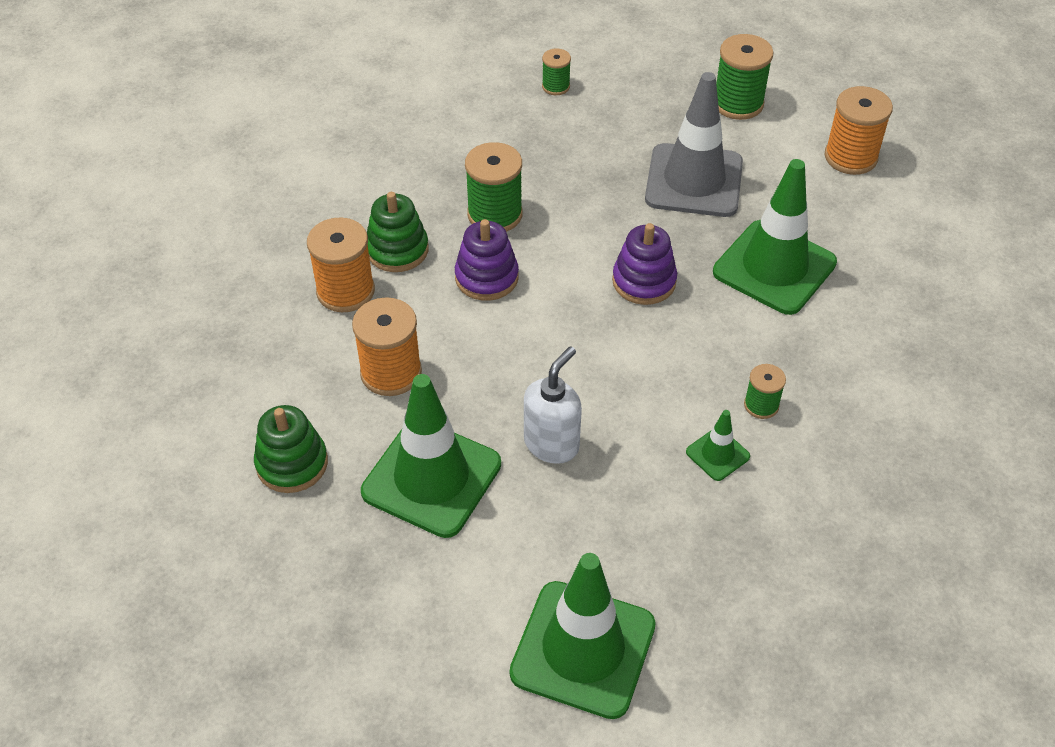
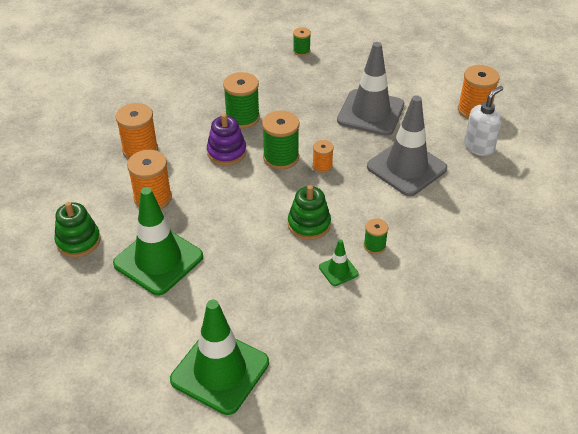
camera: 10 degrees right, 5 degrees down
(397, 250) = (178, 131): green stacking toy -> green stacking toy (309, 224)
(552, 444) = (237, 251): white soap dispenser -> white soap dispenser (479, 147)
(644, 281) = (322, 166): purple stacking toy -> orange spool
(738, 103) = (411, 72): green spool -> green spool (281, 157)
(774, 267) = (406, 168): green traffic cone -> grey traffic cone

